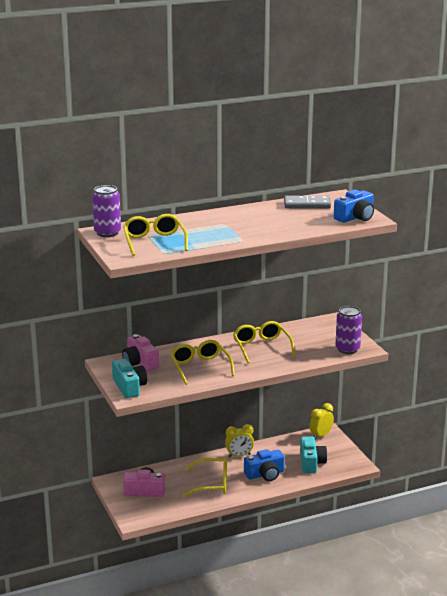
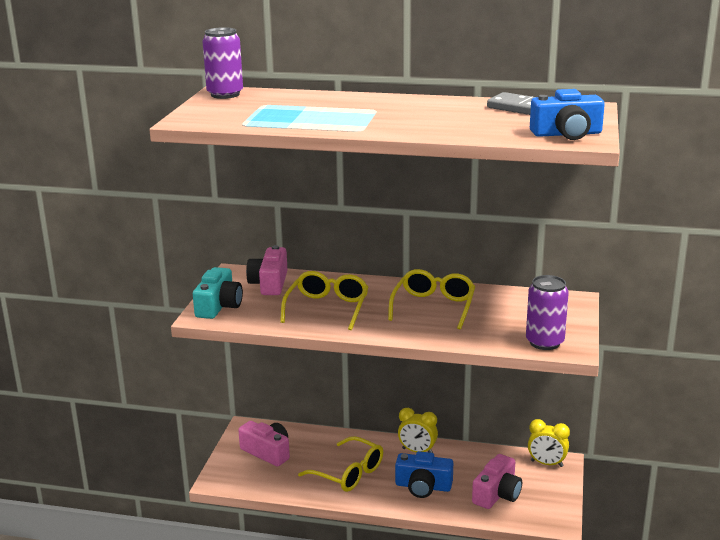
camera: 35 degrees right, 0 degrees up
(154, 242) = (255, 112): yellow glasses -> none
(311, 462) = (497, 494): turquoise camera -> pink camera
(321, 436) = (546, 463): yellow clock -> yellow clock turned 150 degrees counterclockwise

